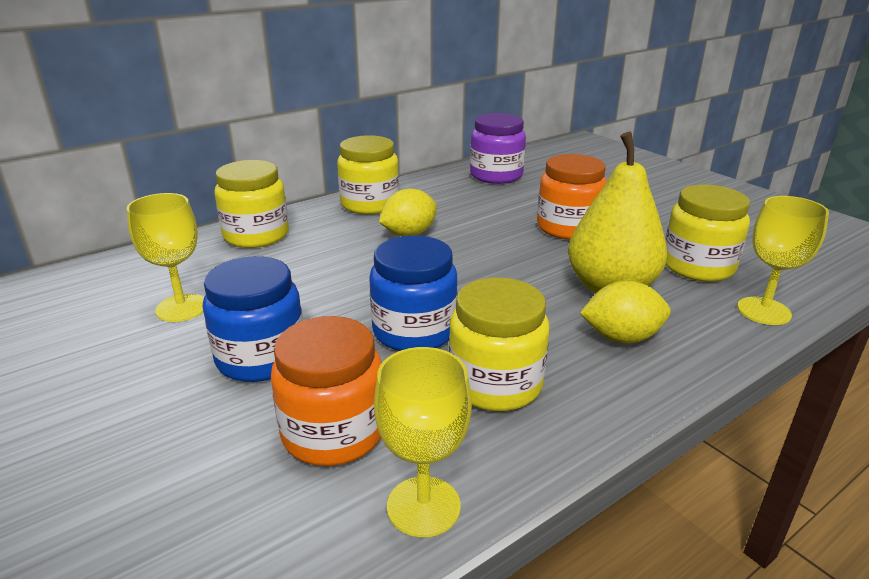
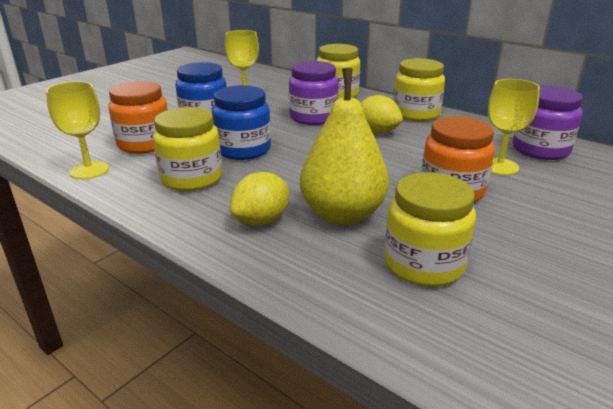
camera: 75 degrees right, 0 degrees up
(331, 264) = (313, 117): none -> purple jar
(621, 337) = (261, 220): yellow lemon -> yellow lemon turned 60 degrees clockwise
(763, 311) = (345, 302): yellow goblet -> yellow goblet (499, 166)

